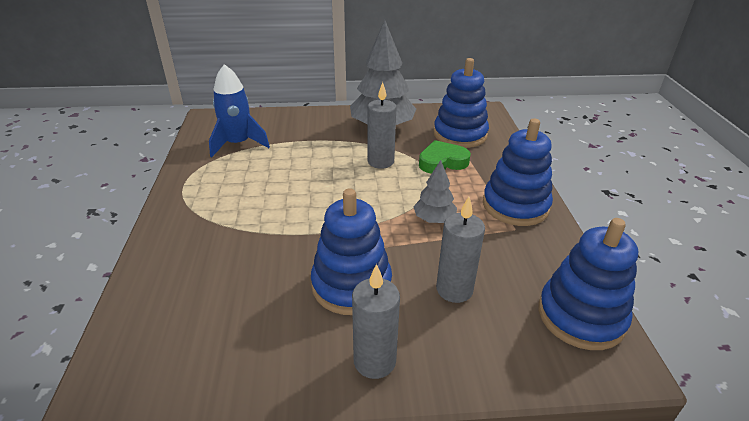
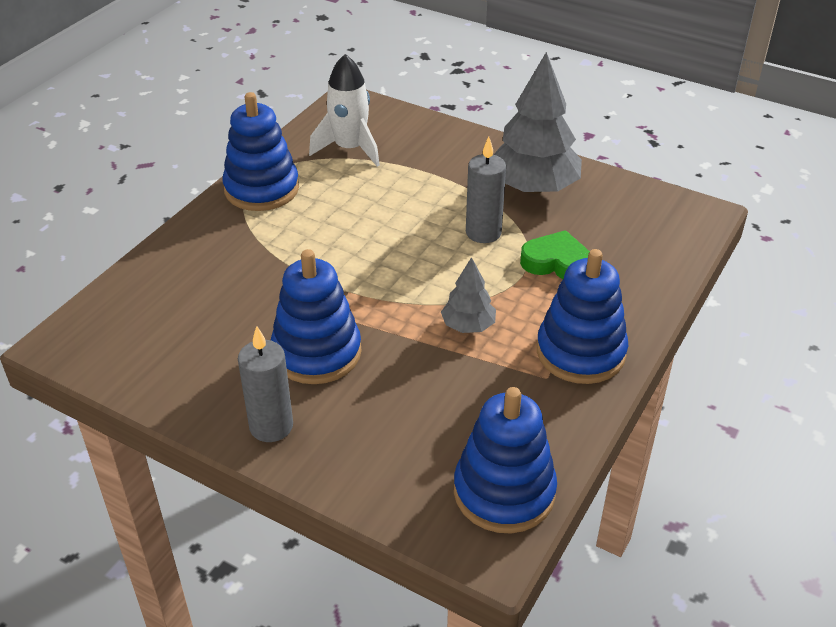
camera: 35 degrees right, 5 degrees up
(238, 144) = (350, 149): blue rocket -> white rocket
(454, 289) = (407, 404): grey candle -> none
(460, 134) = (623, 235): blue stacking toy -> blue stacking toy (261, 189)

